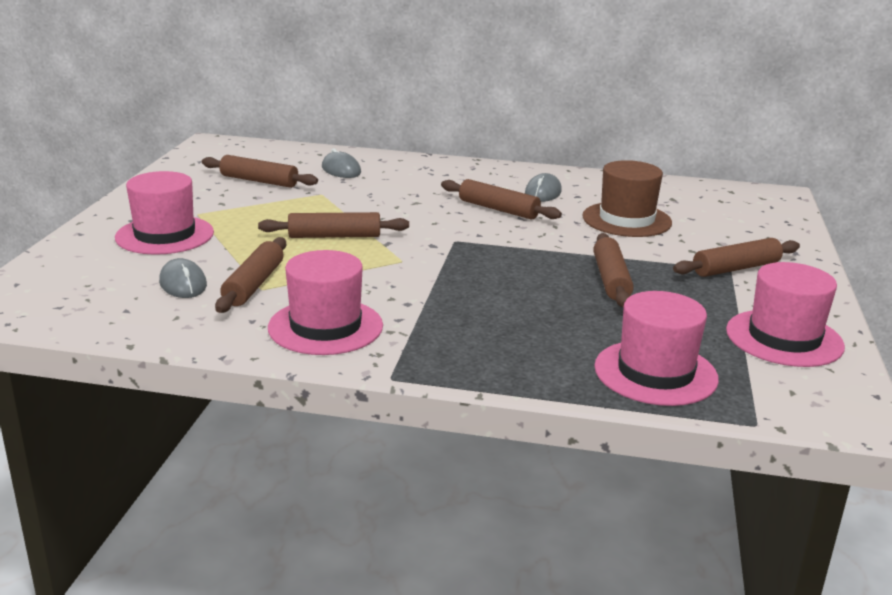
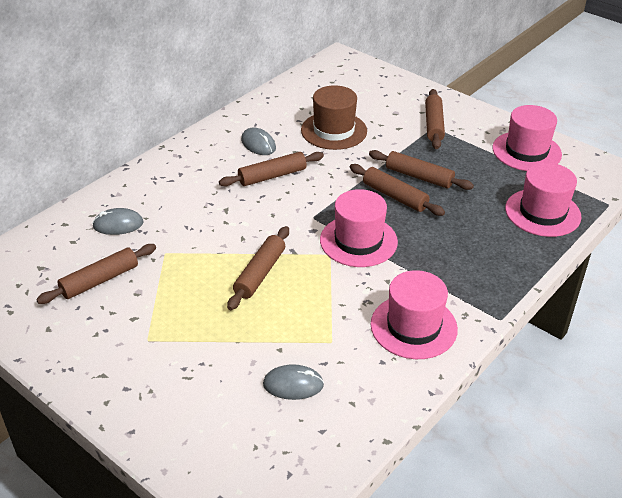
camera: 60 degrees left, 15 degrees up
(165, 235) = (181, 373): pink hat -> pink hat (358, 241)
(254, 284) = (321, 344): brown rolling pin -> brown rolling pin (395, 196)

